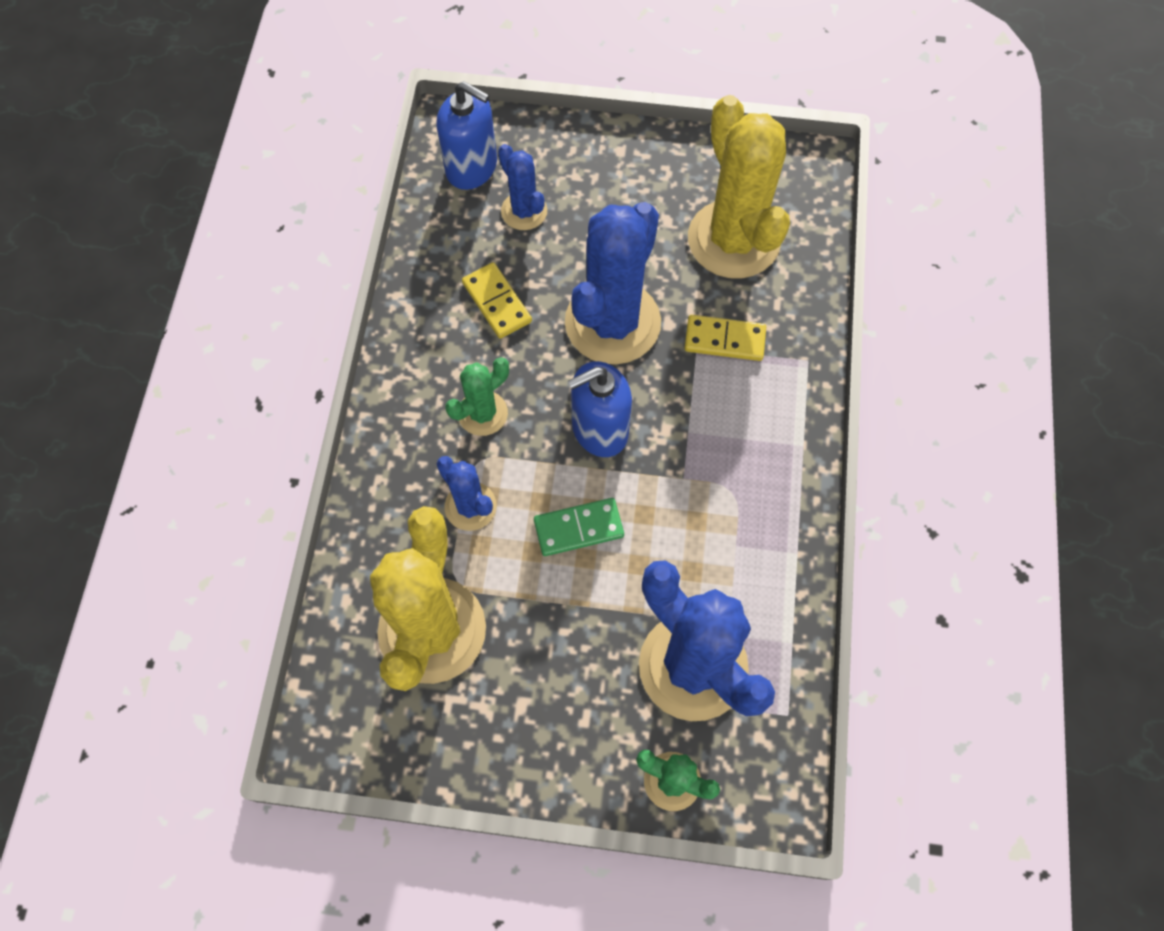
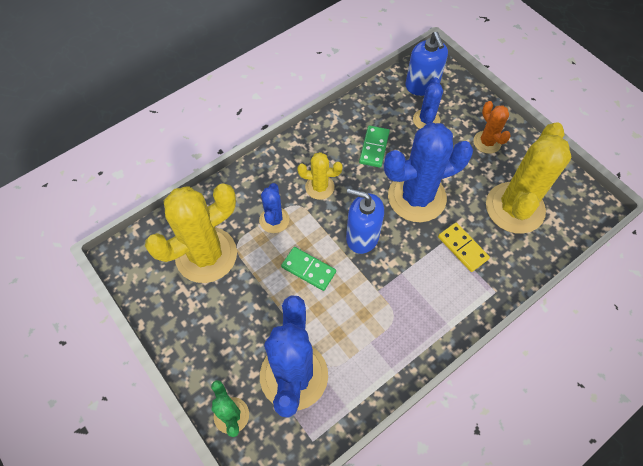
camera: 45 degrees right, 5 degrees down
(482, 413) = (319, 187): green cactus -> yellow cactus
(496, 302) = (374, 147): yellow domino -> green domino
(624, 181) = (487, 142): none -> orange cactus

